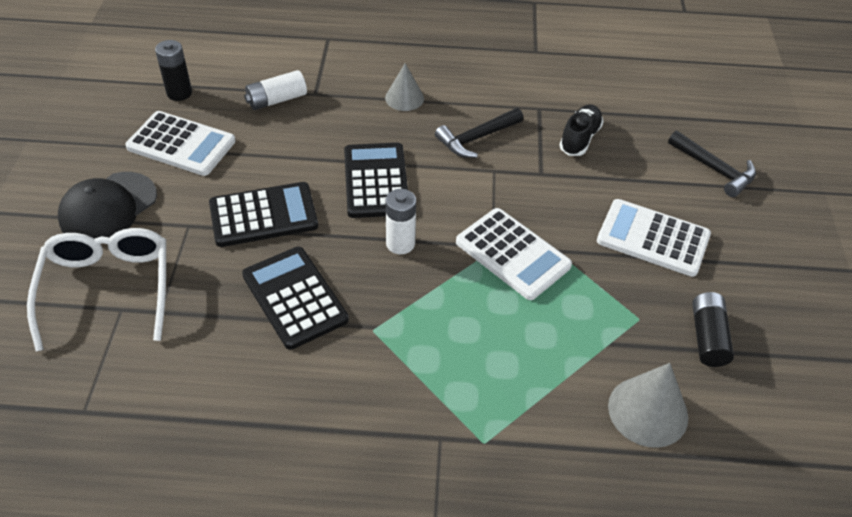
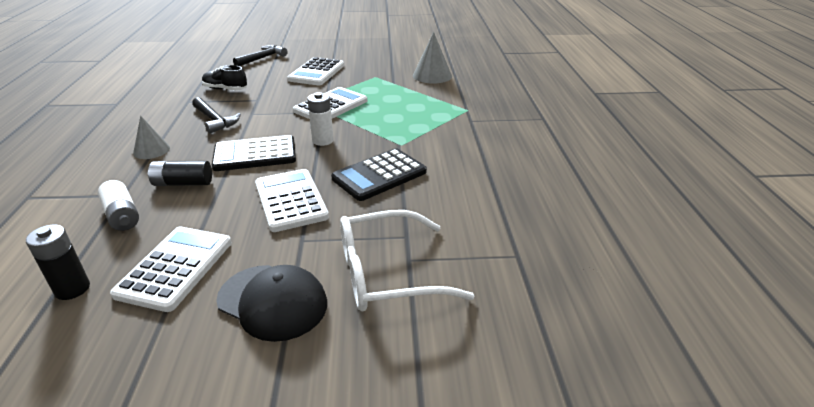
camera: 95 degrees left, 15 degrees down
(263, 215) = (290, 200): black calculator -> white calculator
(707, 337) = (383, 63): black battery -> black battery (183, 183)

